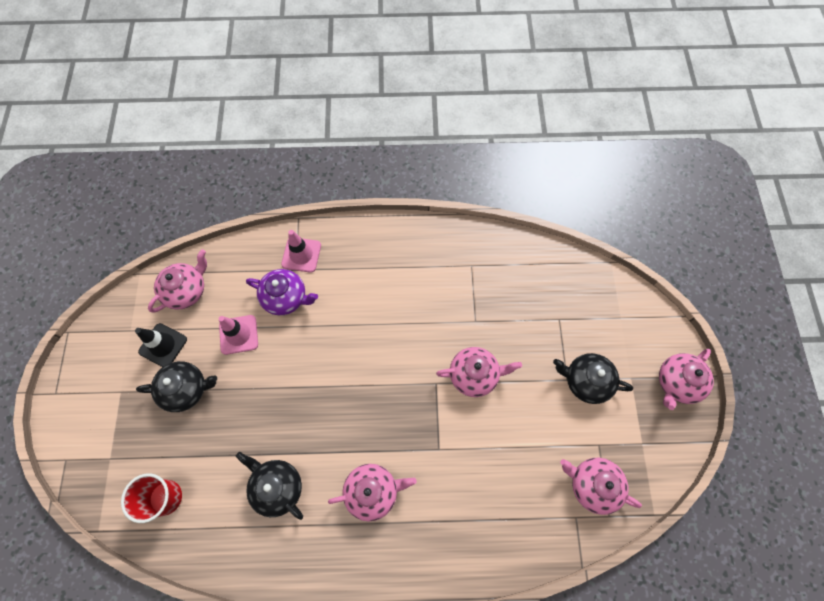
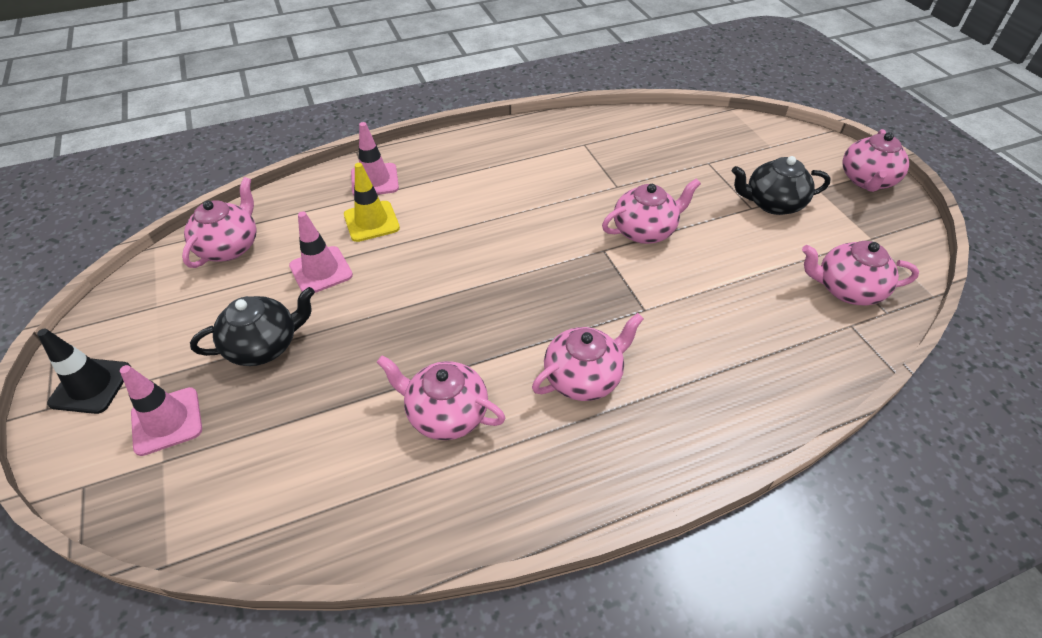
camera: 20 degrees left, 20 degrees down
(117, 429) = (167, 421): none -> pink traffic cone
(163, 345) = (212, 309): black traffic cone -> black traffic cone (91, 386)
(166, 497) = (274, 481): red cup -> none
(277, 487) = (446, 414): black teapot -> pink teapot
(286, 298) = (371, 221): purple teapot -> yellow traffic cone

